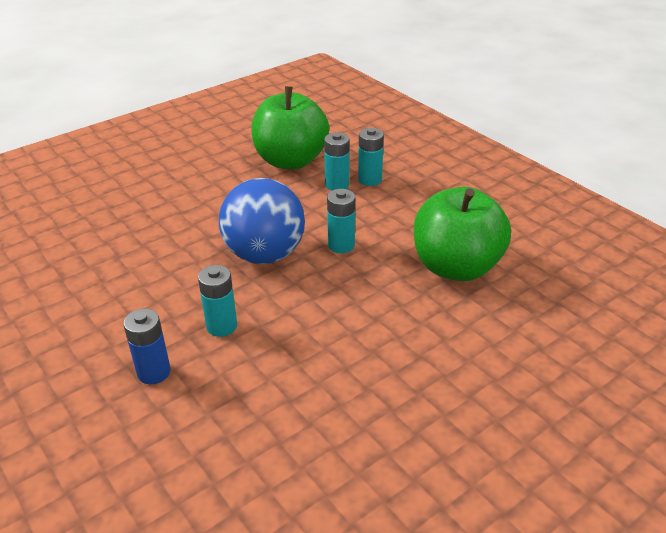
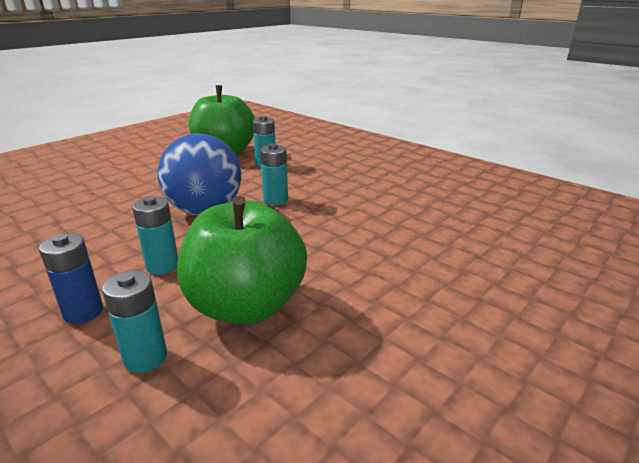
camera: 10 degrees left, 10 degrees down
(370, 180) = (293, 160): turquoise battery -> turquoise battery (145, 357)
(456, 267) = (381, 207): green apple -> green apple (246, 306)

